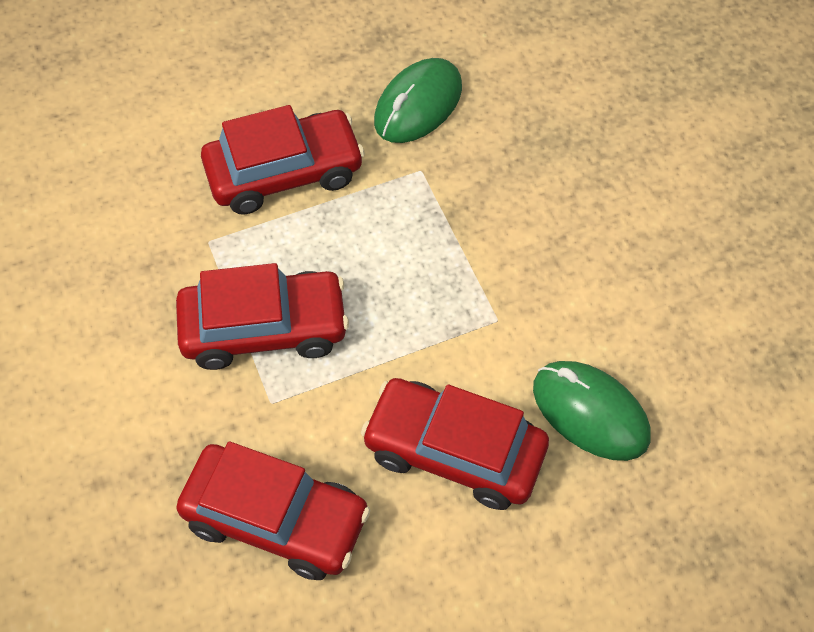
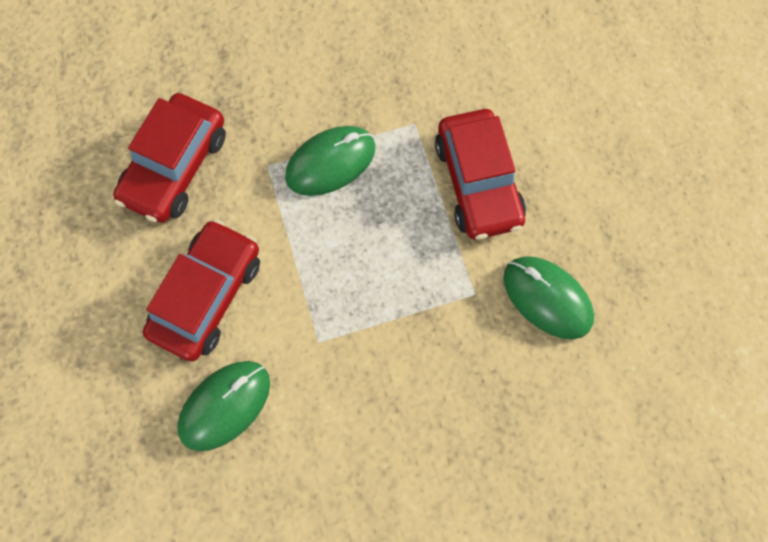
camera: 95 degrees right, 15 degrees up
(264, 328) = (330, 162): red car -> green mouse

